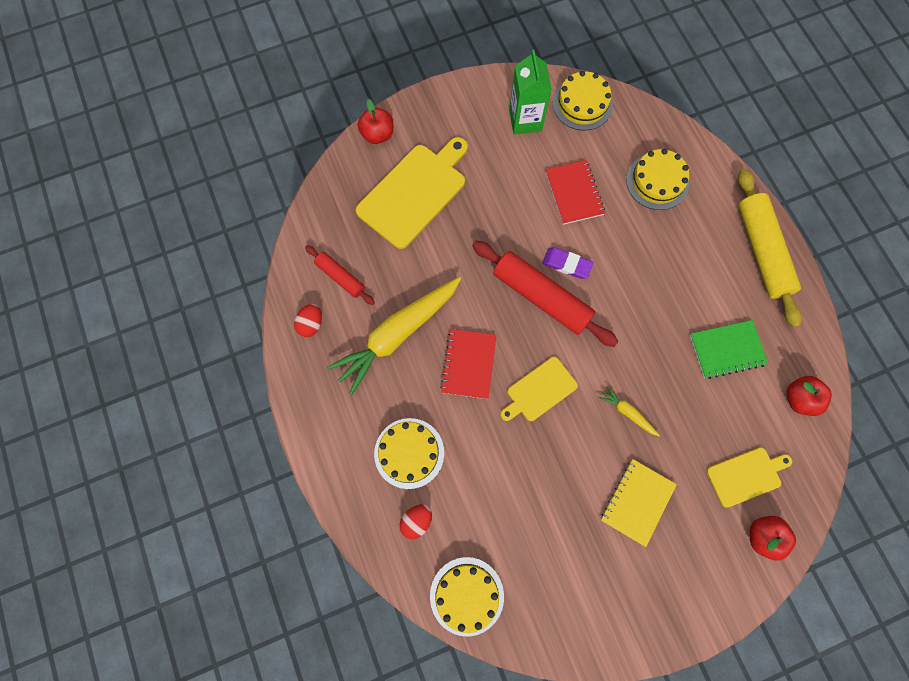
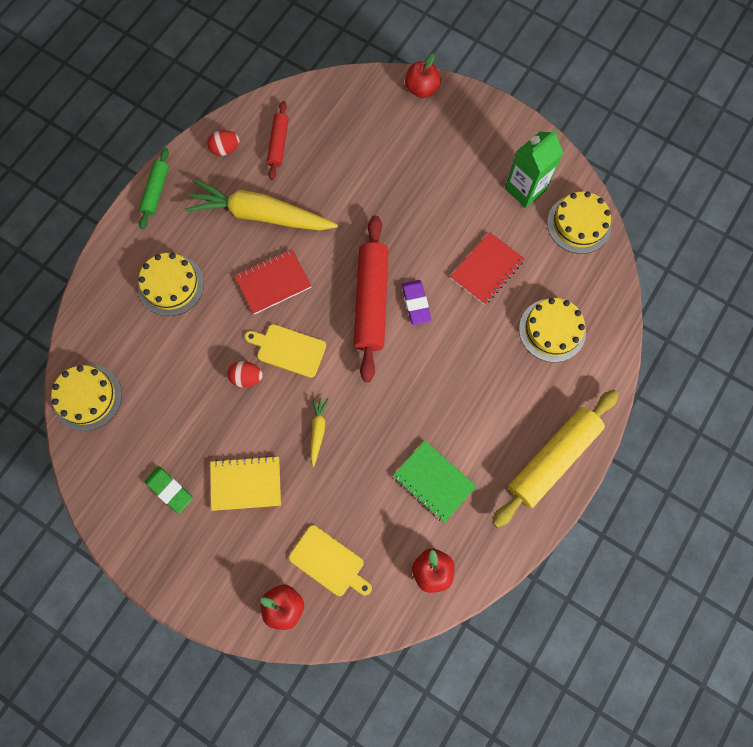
camera: 55 degrees right, 0 degrees up
(306, 410) = (156, 191): none -> green rolling pin
(414, 192) = (391, 148): yellow cutting board -> none
(416, 521) = (121, 324): red egg -> red egg (247, 377)
(602, 573) = (169, 490): none -> green eraser

